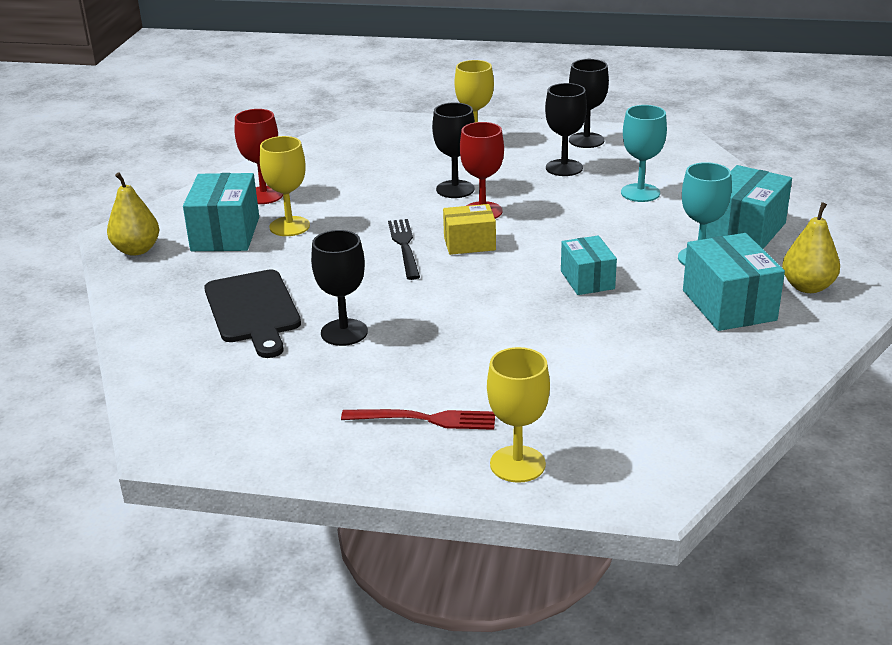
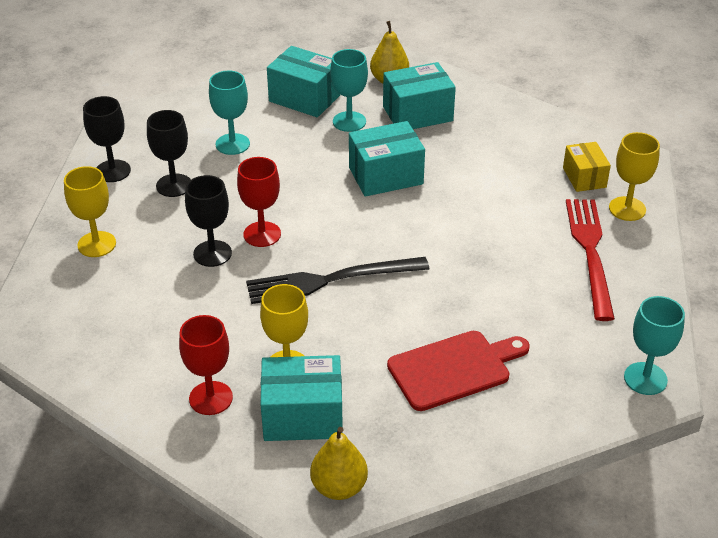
camera: 95 degrees left, 10 degrees up
(188, 435) = (645, 378): none -> turquoise goblet
(253, 310) = (454, 369): black cutting board -> red cutting board
(344, 332) = (482, 305): black goblet -> none
(404, 246) = (330, 280): black fork -> black fork, size x1.59
(425, 419) = (590, 252): red fork -> red fork, size x1.59
(469, 243) = (325, 240): yellow box -> yellow box (584, 177)
(587, 280) = (385, 176): turquoise box -> turquoise box, size x1.56

